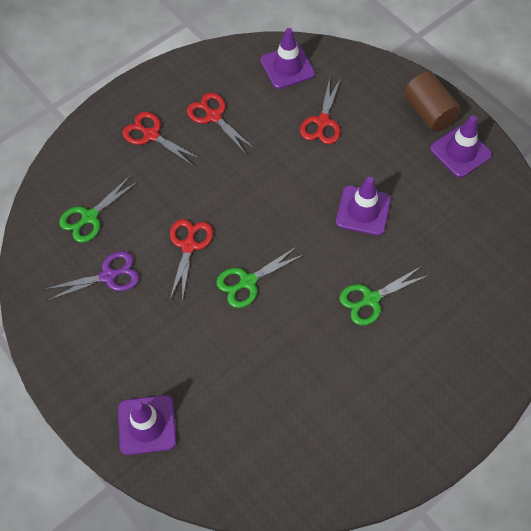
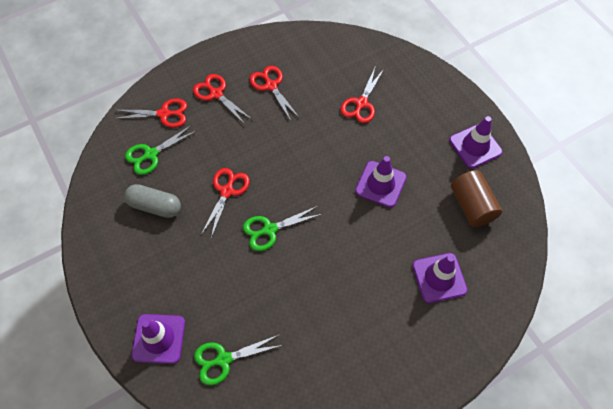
camera: 10 degrees right, 0 degrees up
(94, 167) = (164, 114): none -> red scissors
(108, 276) = (155, 206): purple scissors -> grey capsule
(287, 67) = (341, 53): purple traffic cone -> purple traffic cone (439, 278)
(371, 299) = (372, 262): green scissors -> green scissors (224, 359)
(428, 112) = (454, 108): brown cylinder -> brown cylinder (471, 206)

